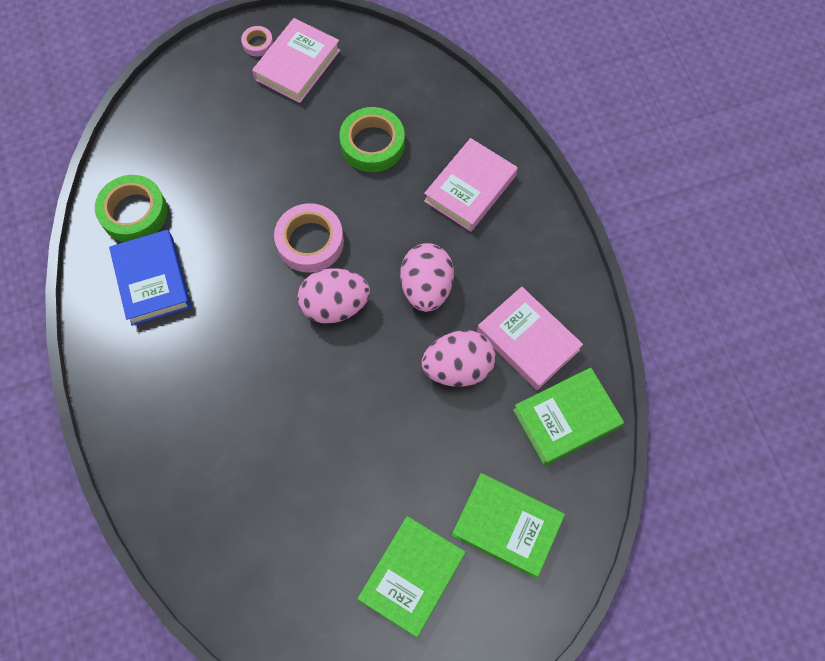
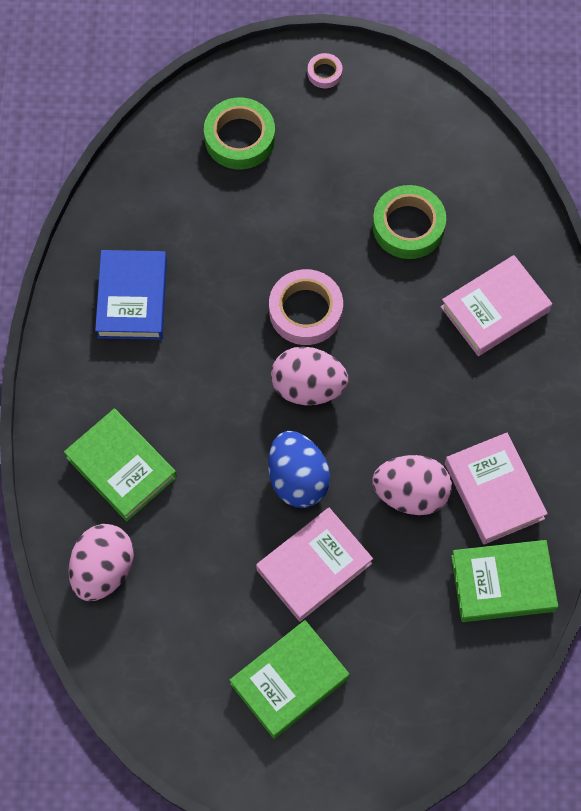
camera: 20 degrees right, 0 degrees up
(134, 213) = (136, 220): green tape -> green tape (239, 138)
(297, 65) = (359, 111): pink book -> pink book (314, 566)
(354, 389) = (297, 479): none -> blue egg
(426, 288) = (409, 400): pink egg -> pink egg (103, 569)
(506, 526) = (401, 667): green book -> green book (121, 467)

